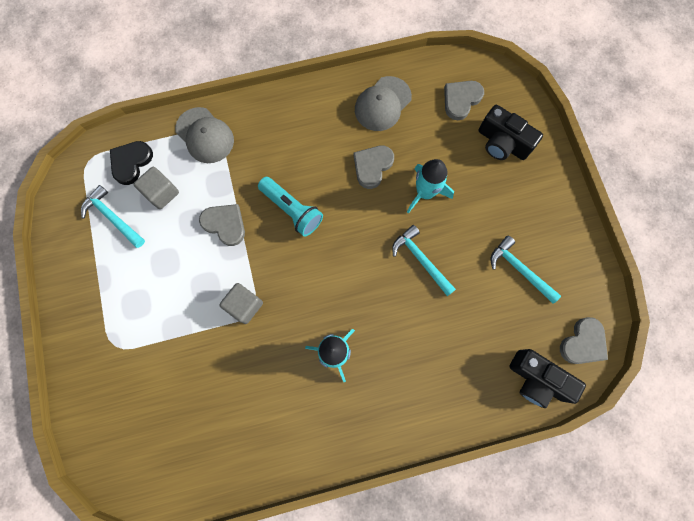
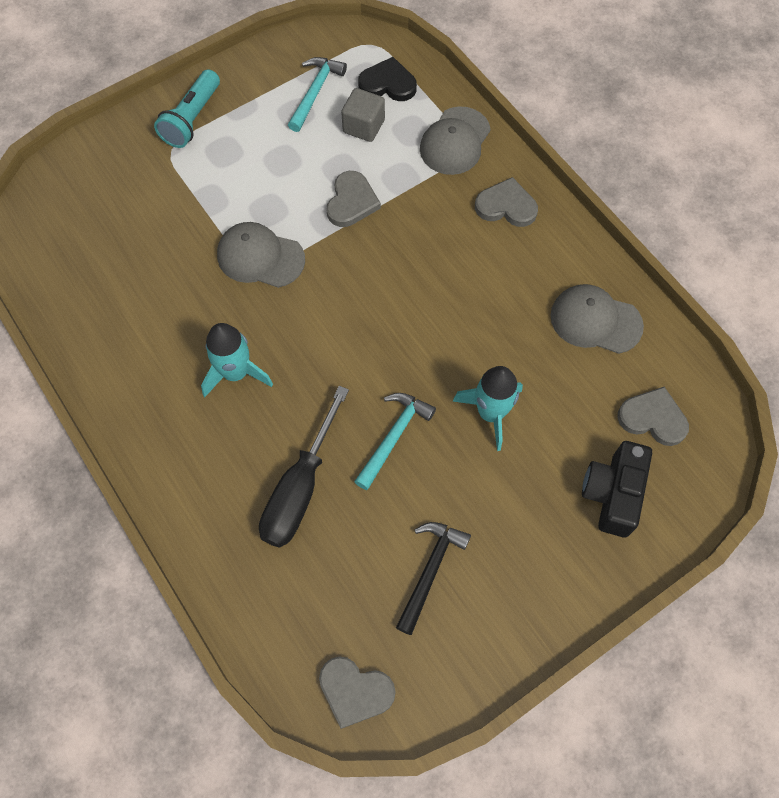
camera: 70 degrees right, 10 degrees down
(244, 305) = (260, 257): grey cube -> grey cap
(292, 210) = (399, 265): turquoise flashlight -> turquoise flashlight (192, 119)
(372, 166) = (499, 337): grey heart -> grey heart (506, 206)
(437, 334) = (300, 488): none -> black screwdriver
(519, 269) = (430, 571): turquoise hammer -> black hammer
(537, 379) = (281, 637): black camera -> none

